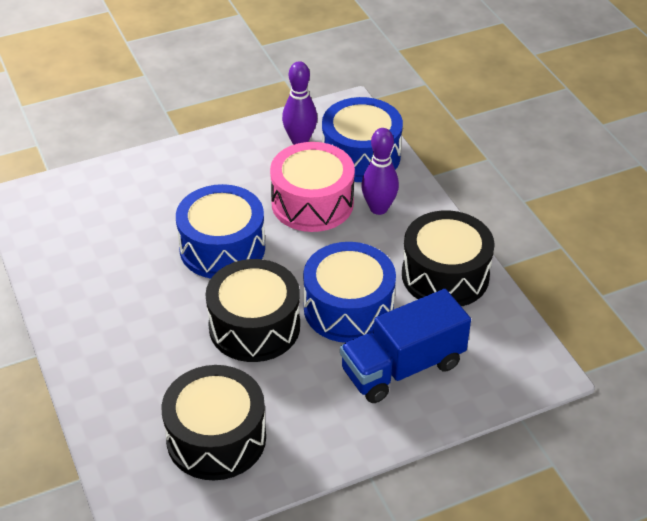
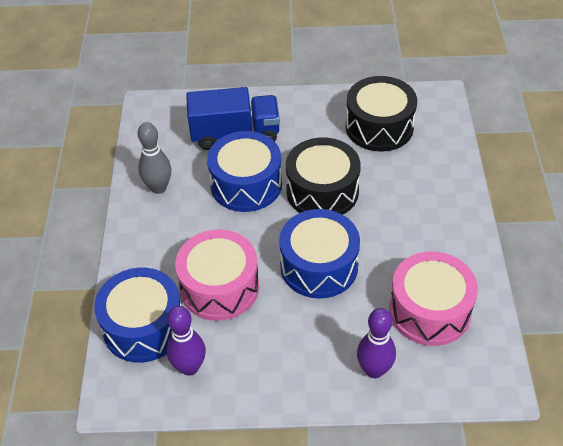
camera: 155 degrees left, 5 degrees up
(94, 240) = (429, 310): none -> pink drum
(378, 208) = (167, 263): purple bowling pin -> purple bowling pin (374, 370)
(445, 275) = (158, 188): black drum -> grey bowling pin

